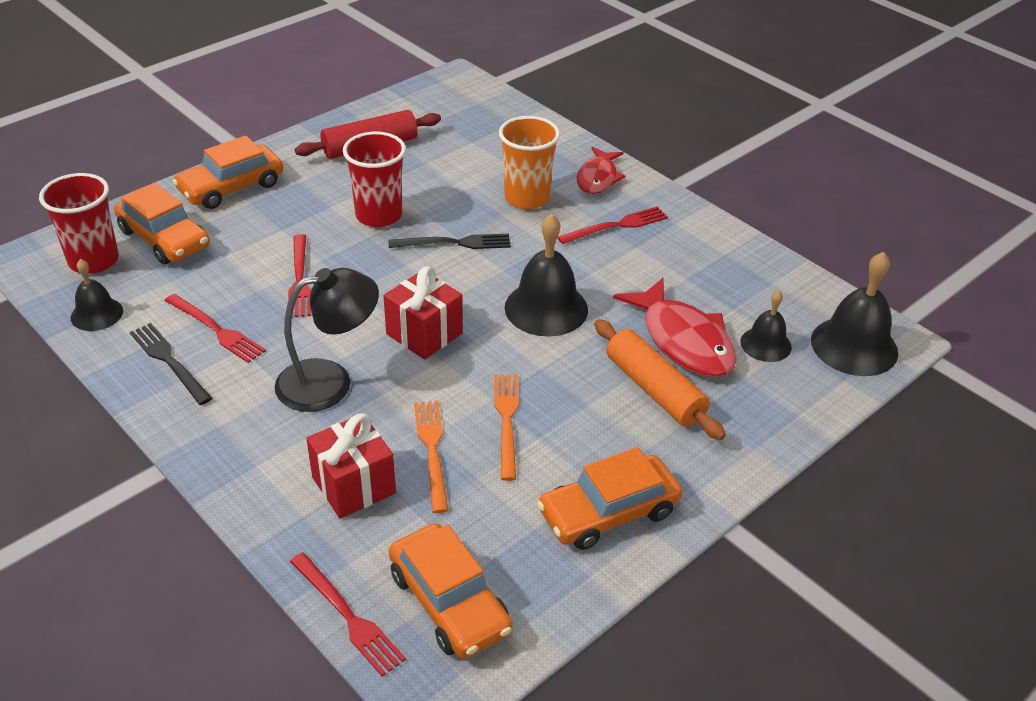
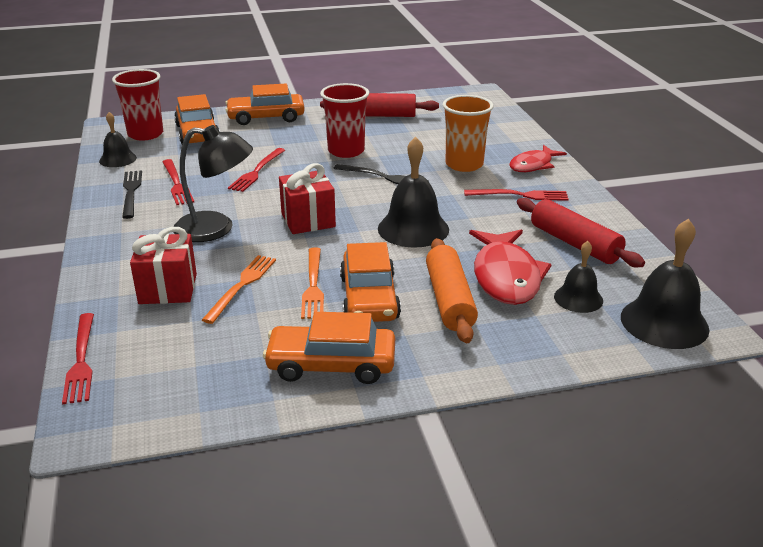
camera: 30 degrees right, 10 degrees down
(449, 602) = (155, 377): orange car -> orange car (369, 298)
(507, 421) = (313, 285): orange fork -> orange fork turned 150 degrees clockwise
(714, 275) = (575, 243): none -> red rolling pin

